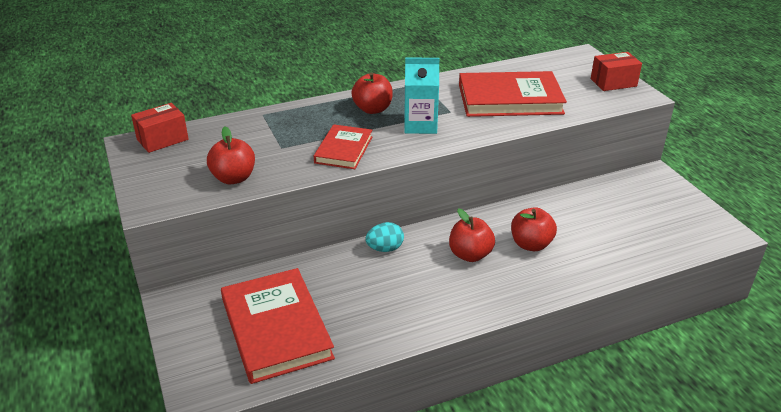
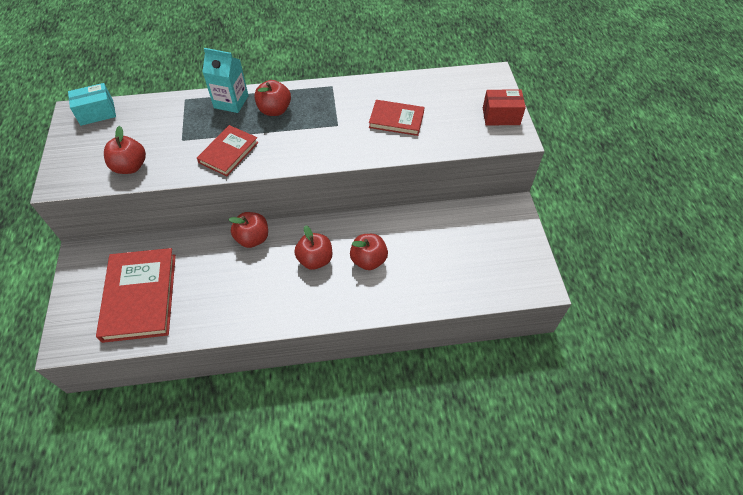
camera: 15 degrees right, 20 degrees up
(162, 139) = (97, 113): red box -> turquoise box
(385, 249) = (253, 238): turquoise egg -> red apple
(420, 125) = (304, 136): turquoise carton -> turquoise carton (231, 102)
(510, 99) = (396, 120): red book -> red book, size x0.58

